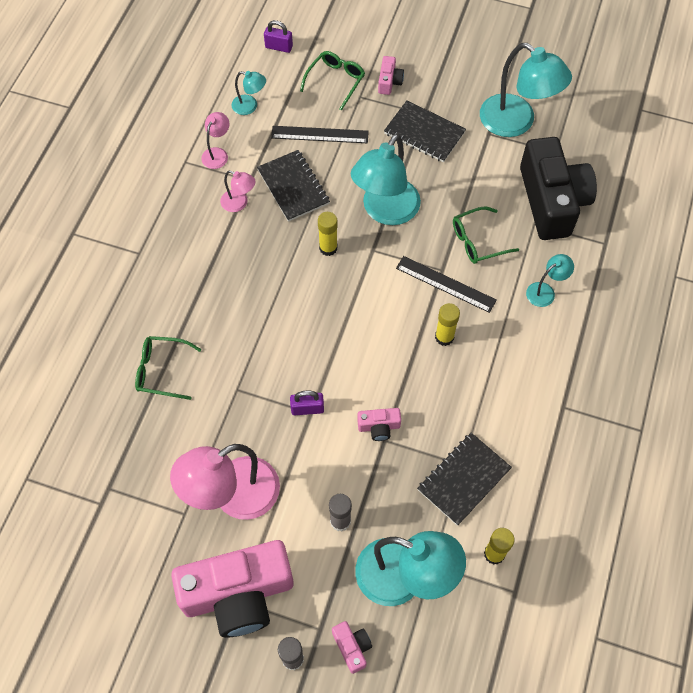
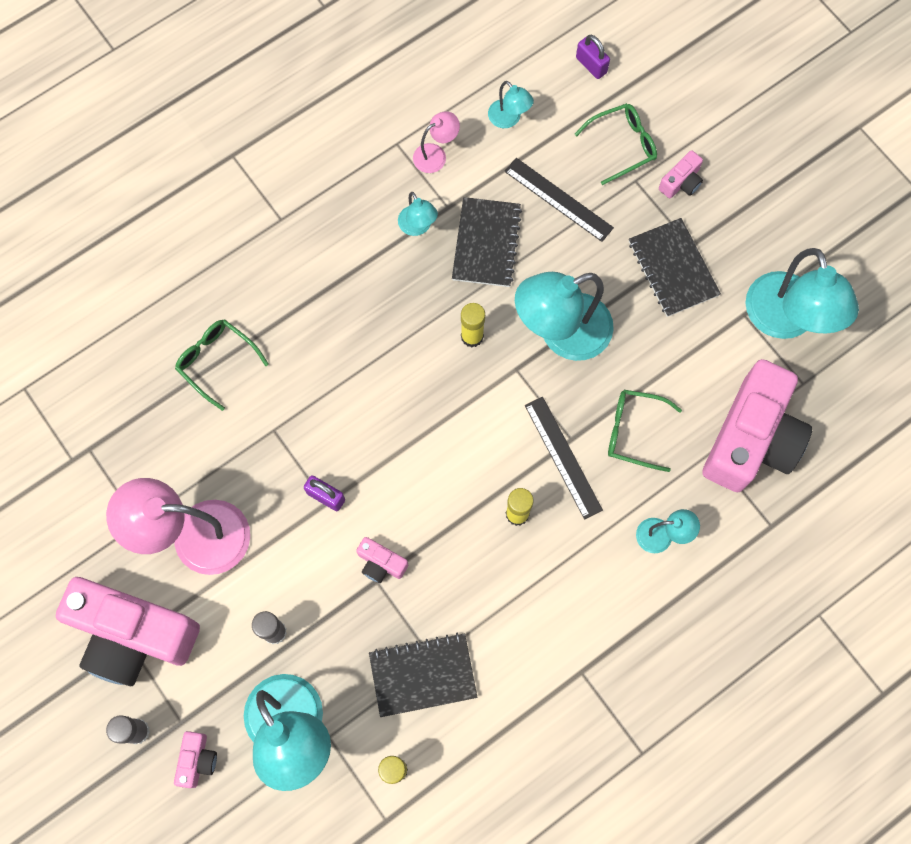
camera: 35 degrees right, 10 degrees up
(239, 203) = (418, 227): pink lamp -> turquoise lamp
(552, 201) = (751, 439): black camera -> pink camera

